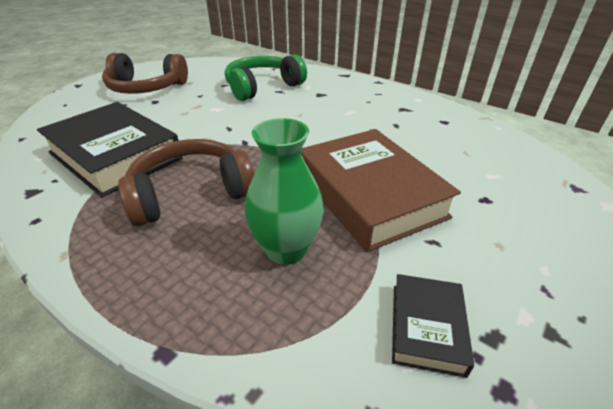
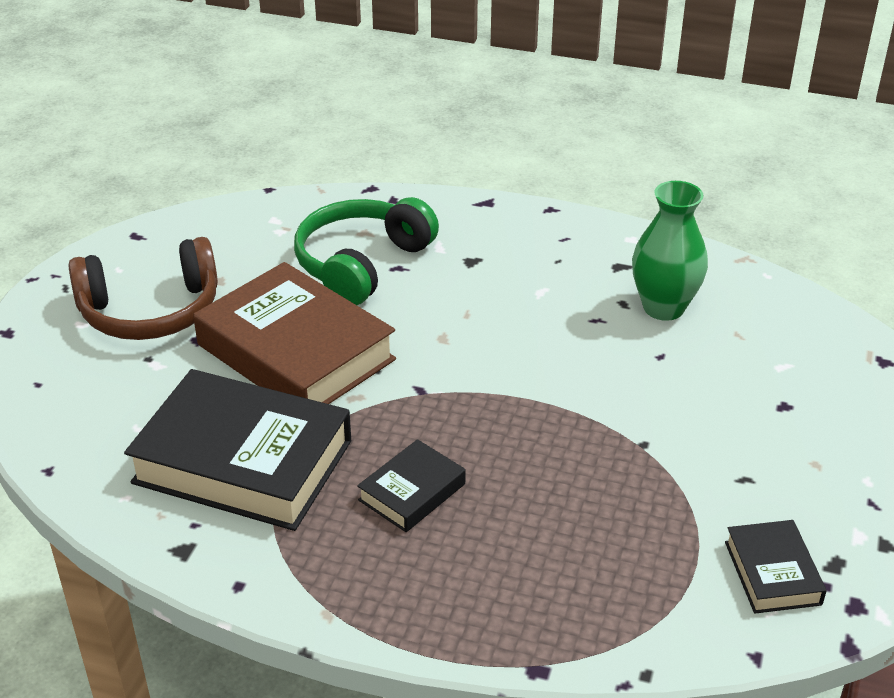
camera: 20 degrees left, 0 degrees up
(191, 193) = (412, 492): brown headphones -> black book
(286, 249) = (587, 533): green vase -> green vase (663, 308)
(369, 194) = (644, 434): brown book -> brown book (296, 352)

